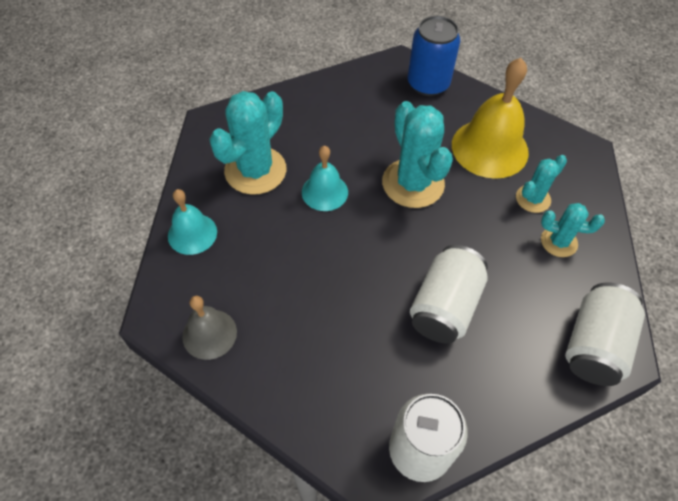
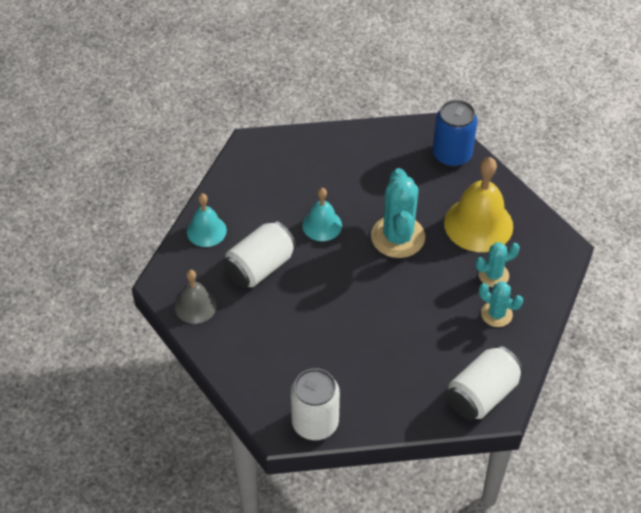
camera: 20 degrees right, 5 degrees down
(255, 170) = (273, 194): turquoise cactus -> none
(444, 306) = (379, 336): white can -> white can (260, 267)

